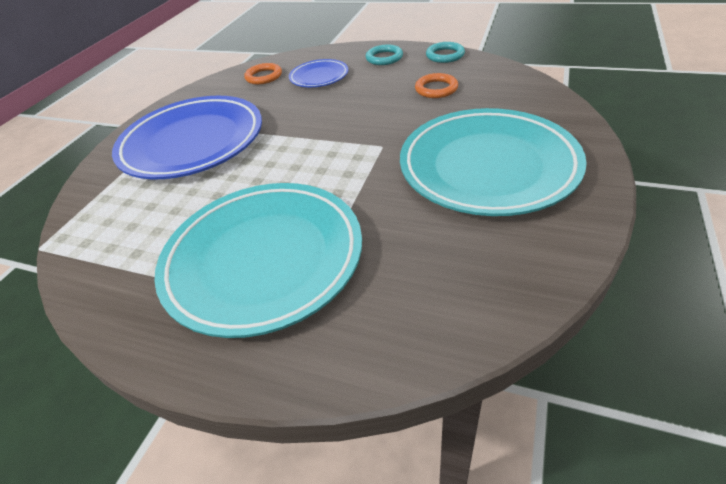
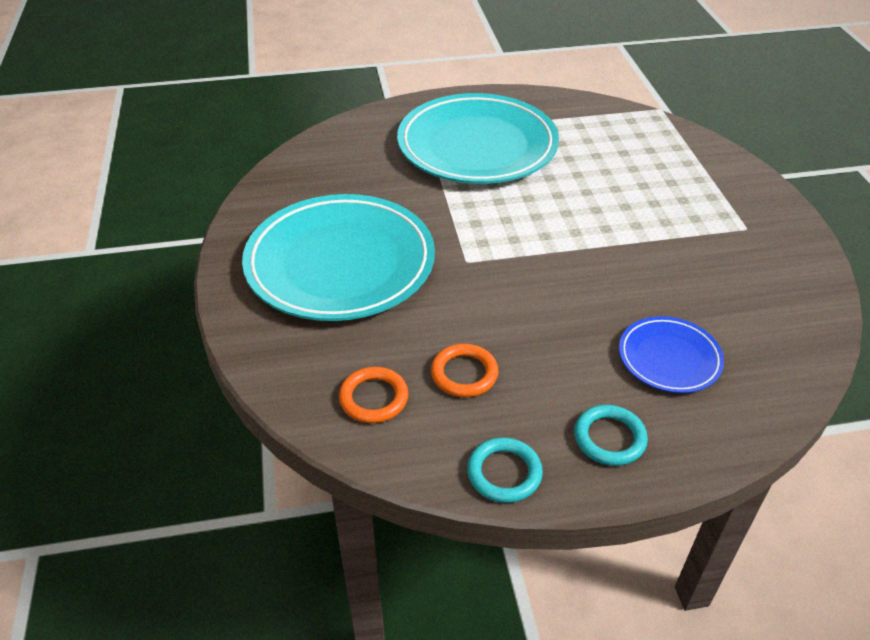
camera: 145 degrees right, 0 degrees up
(193, 143) = (685, 212): blue plate -> none
(264, 76) = (760, 338): orange ring -> orange ring (374, 398)

